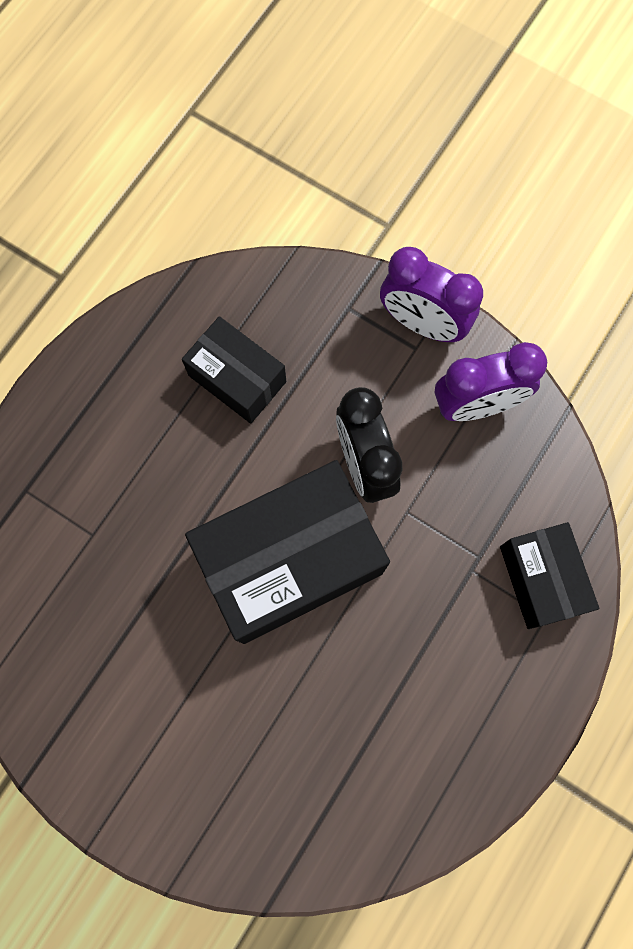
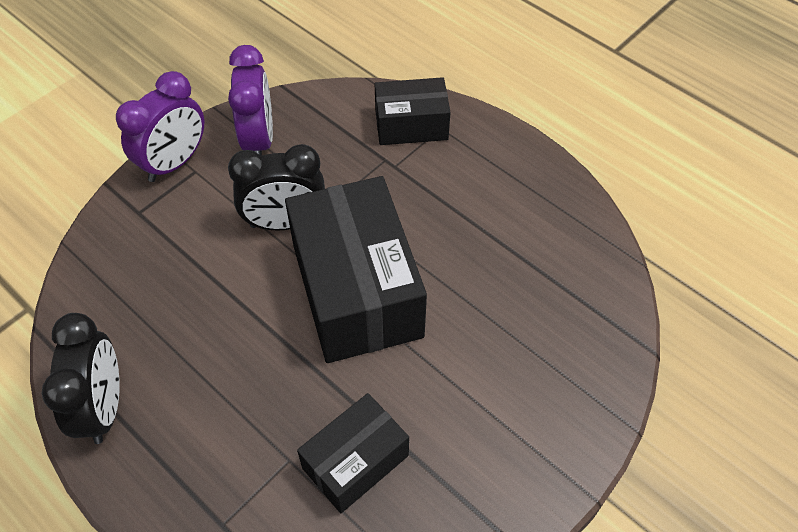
camera: 80 degrees left, 20 degrees down
(123, 351) = (104, 407): none -> black clock
(237, 378) = (171, 308): black box -> black box (355, 461)

